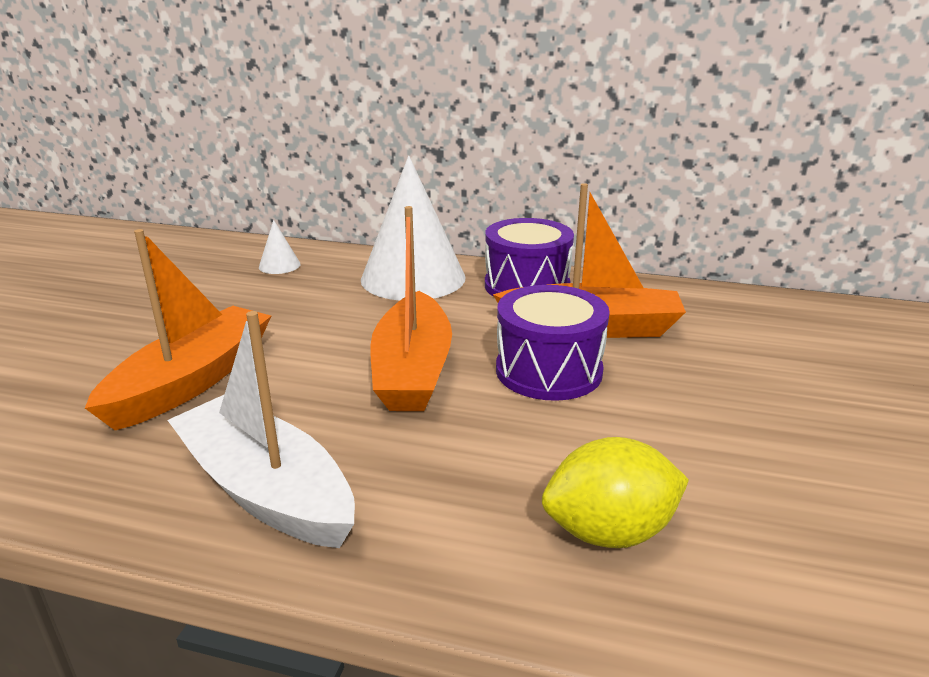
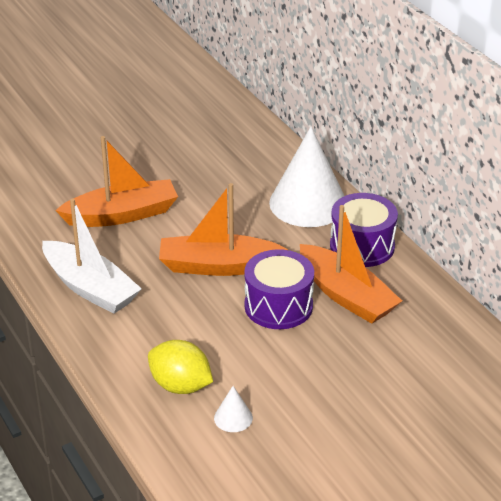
camera: 45 degrees right, 10 degrees up
(266, 490) = (90, 288): white boat -> white boat turned 135 degrees clockwise
(279, 265) = (250, 152): white cone -> white cone (233, 418)
(412, 370) = (218, 266): orange boat -> orange boat turned 45 degrees clockwise

